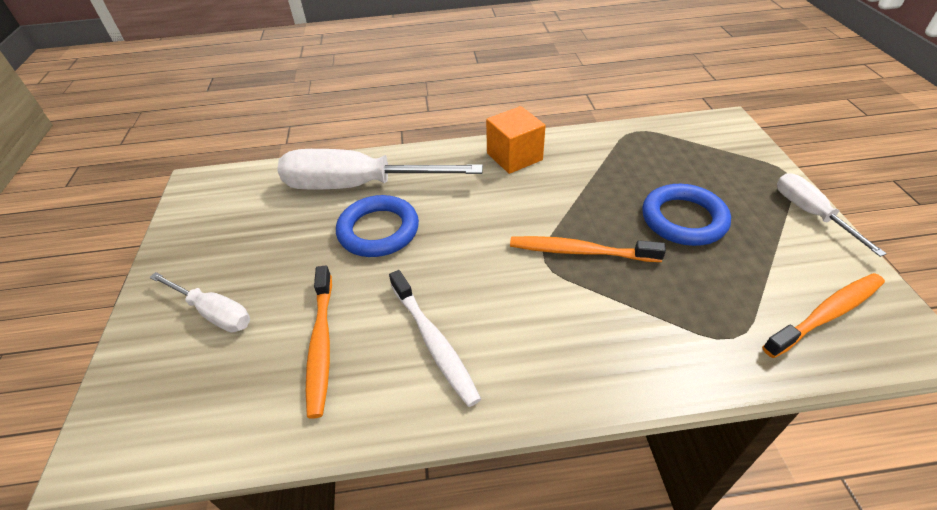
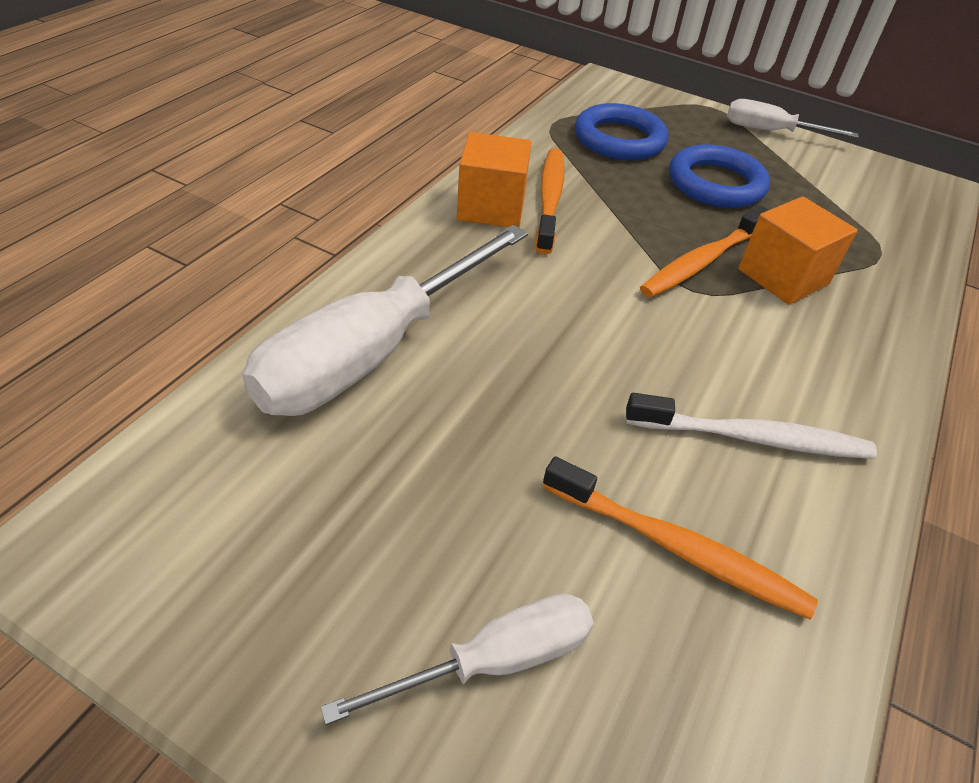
camera: 60 degrees left, 0 degrees up
(378, 230) = (499, 382): blue ring -> blue ring (619, 139)
(618, 294) = (783, 276): none -> orange cube
(826, 314) = (887, 200): orange toothbrush -> orange toothbrush (549, 199)

